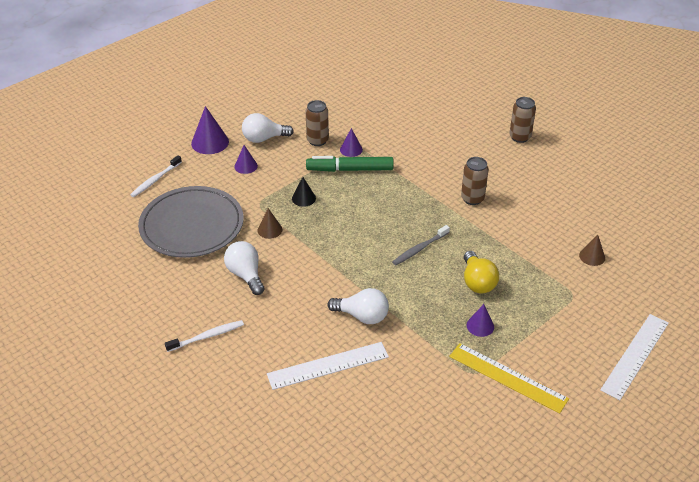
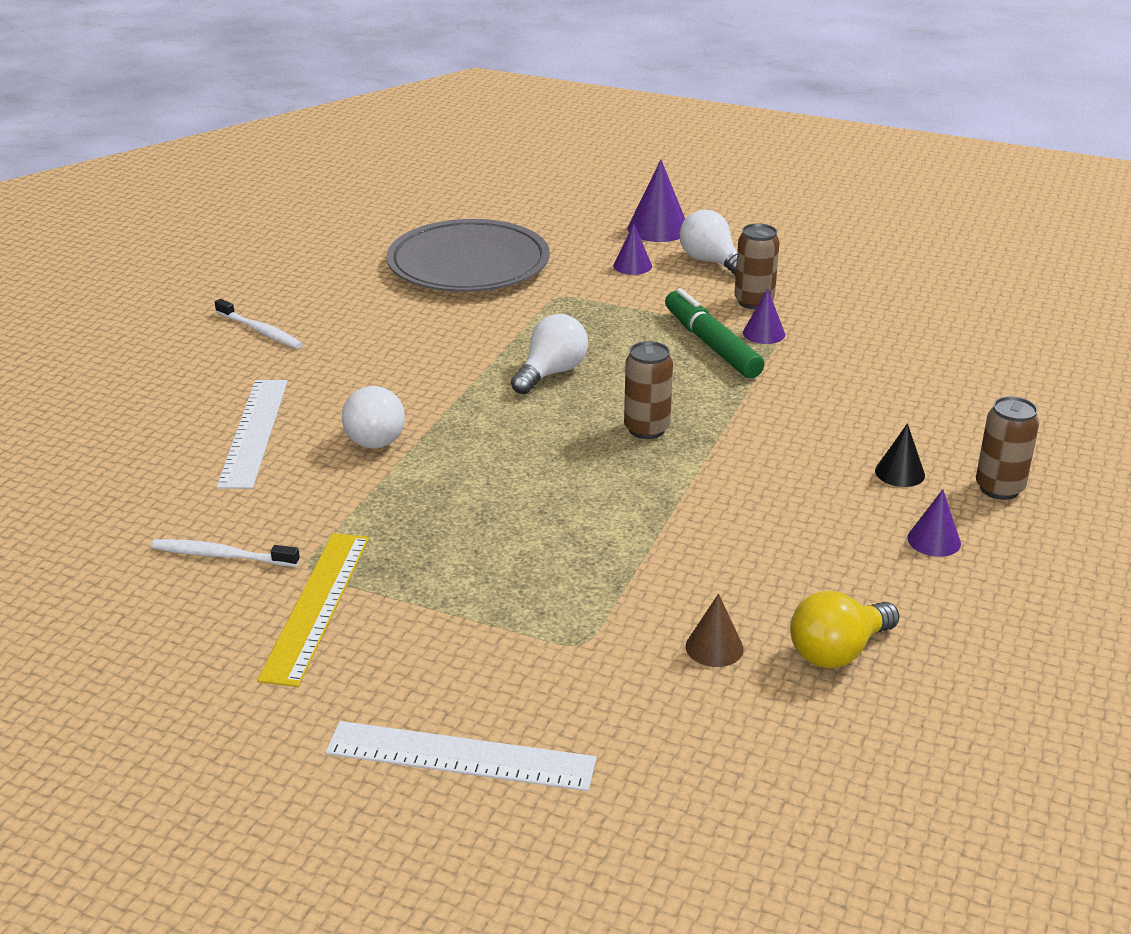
camera: 65 degrees right, 10 degrees down
(155, 180) = (539, 217): white toothbrush -> white toothbrush (221, 555)
(245, 275) = (398, 326): white light bulb -> white light bulb (551, 373)
(269, 230) = (508, 318): brown cone -> none
(303, 198) = (603, 325): black cone -> black cone (899, 473)
(328, 365) = (254, 432): white ruler -> white ruler turned 45 degrees clockwise
(419, 249) = (572, 451): grey toothbrush -> none
(472, 199) = (754, 474): brown can -> brown can (646, 429)
(477, 282) = (533, 526): yellow light bulb -> yellow light bulb (838, 651)
(480, 326) = (425, 551): purple cone -> purple cone (934, 540)

